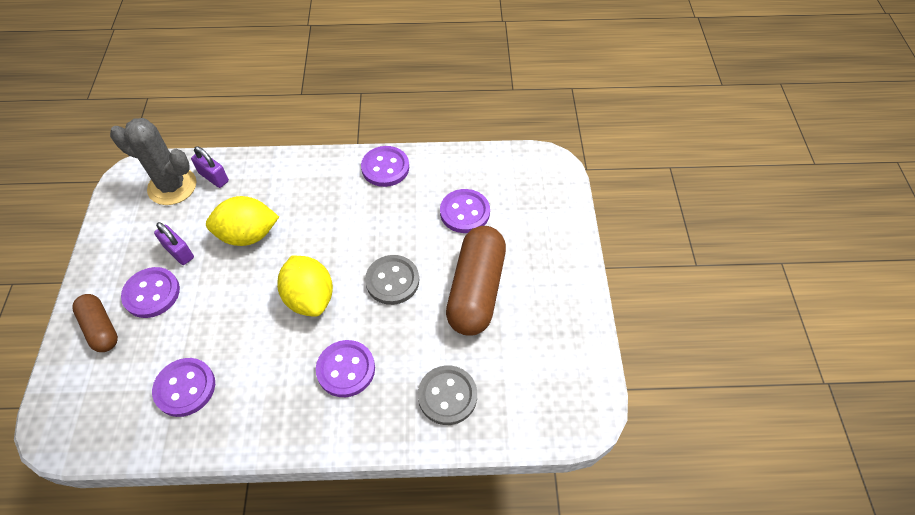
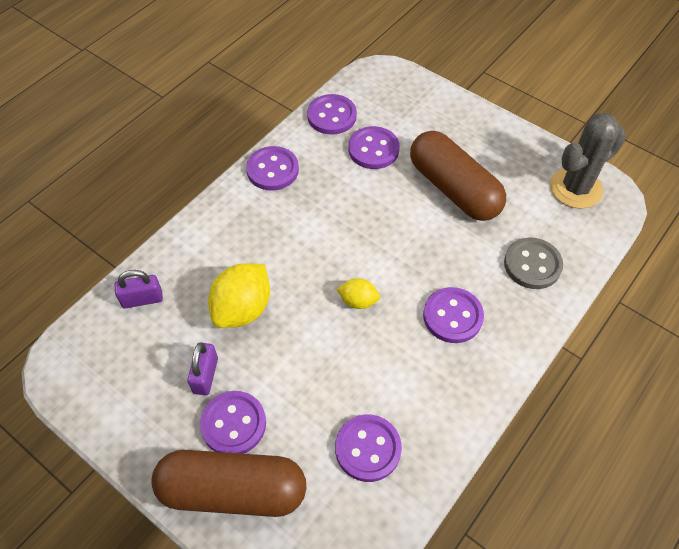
camera: 50 degrees left, 0 degrees up
(101, 328) = (233, 490): brown capsule -> brown capsule, size x1.77
(172, 186) = (115, 339): grey cactus -> grey cactus (575, 188)
(179, 252) = (205, 375): purple padlock -> purple padlock turned 75 degrees counterclockwise
(310, 298) = (358, 301): yellow lemon -> yellow lemon, size x0.54
(392, 281) = (395, 235): grey button -> none
(472, 166) = (332, 116): none -> purple button

